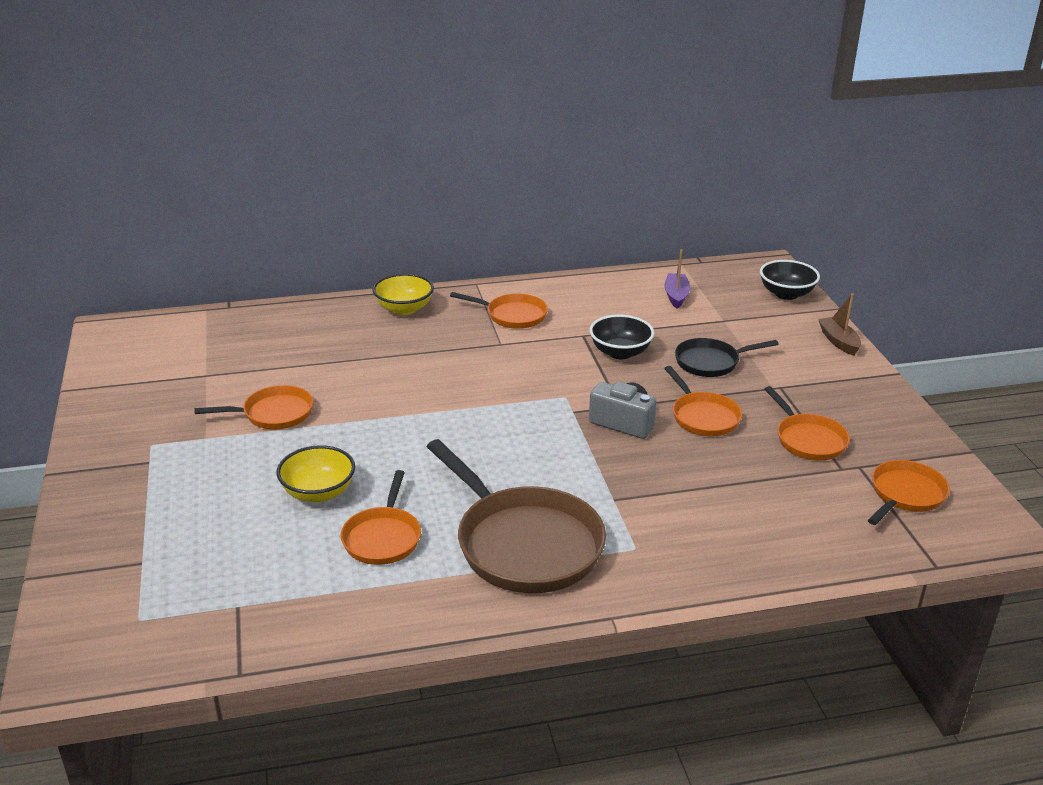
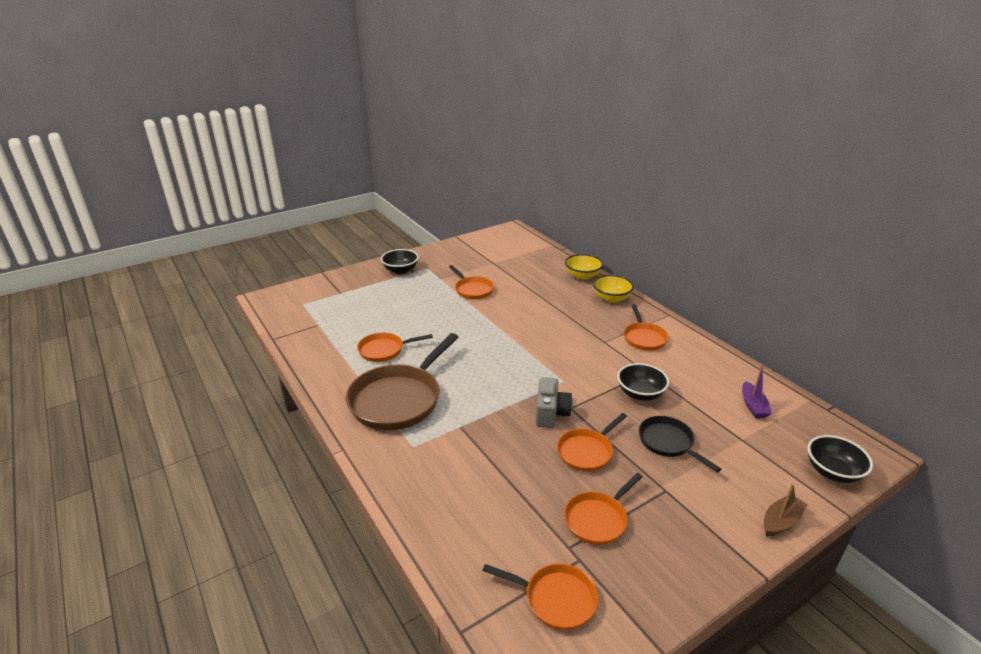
camera: 70 degrees right, 0 degrees up
(128, 475) = (400, 270): none -> black bowl
(318, 492) = (413, 321): yellow bowl -> yellow bowl (582, 276)
(676, 296) = (753, 406): purple boat -> purple boat turned 105 degrees clockwise

